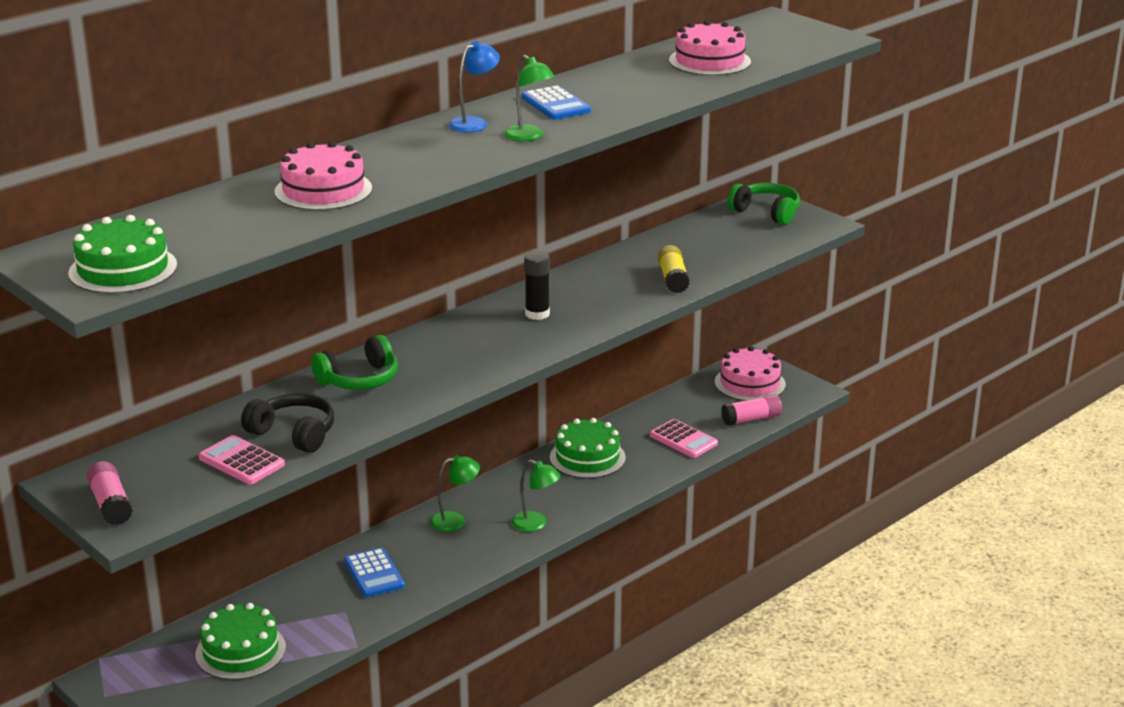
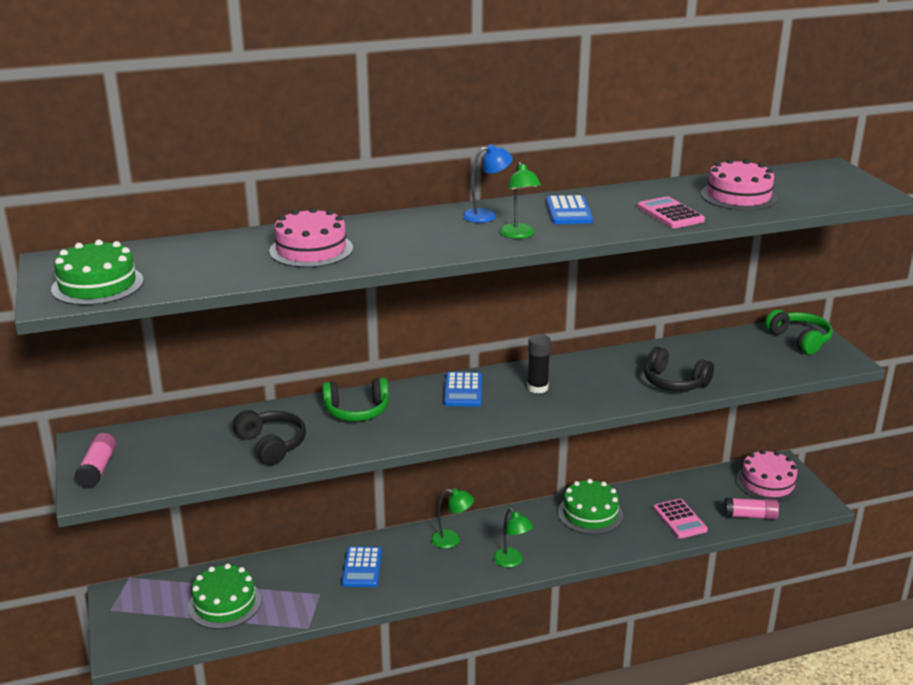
camera: 25 degrees right, 0 degrees up
(241, 461) = (215, 458): pink calculator -> pink calculator (670, 214)
(459, 334) = (463, 390): none -> blue calculator
(673, 279) = (674, 382): yellow glue stick -> black headphones

